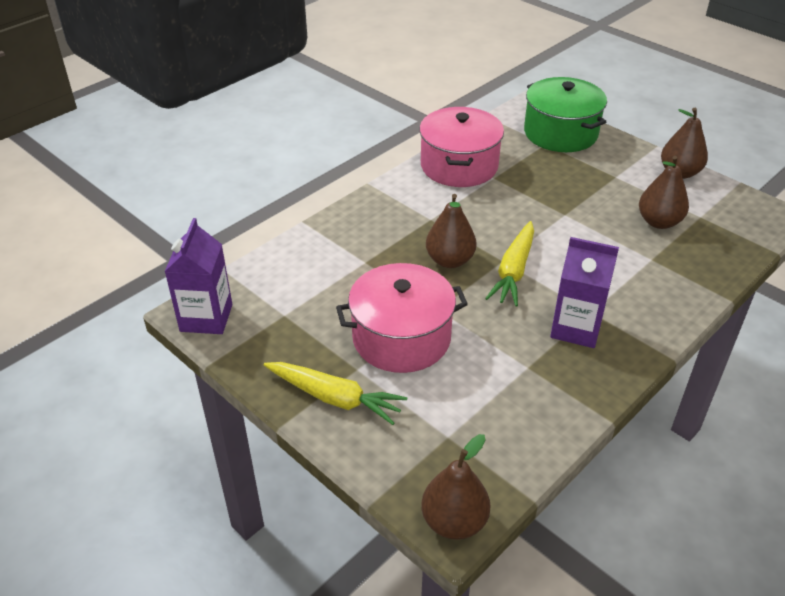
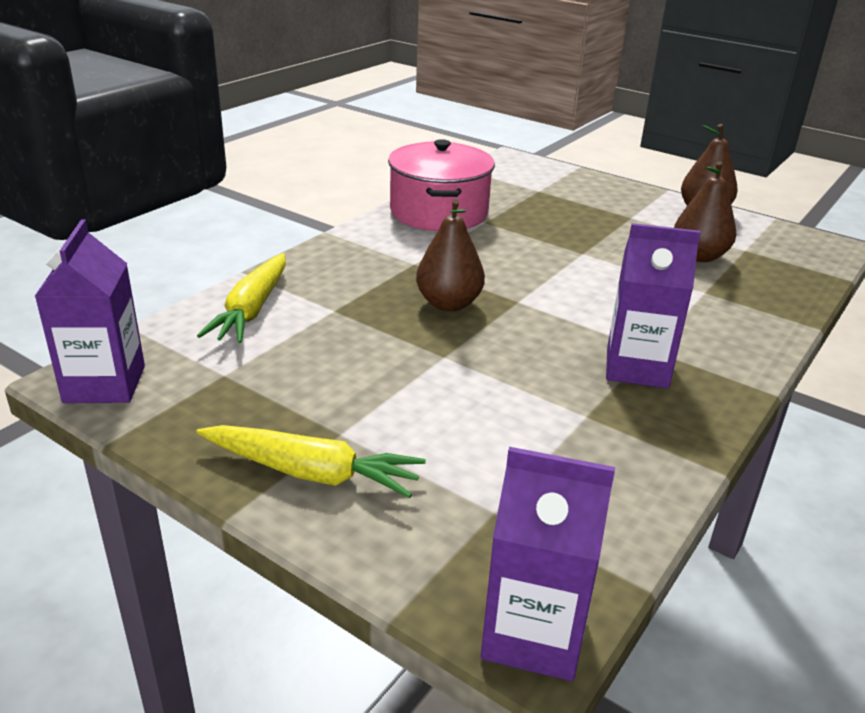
camera: 10 degrees left, 10 degrees down
(401, 338) = (400, 392): pink pot -> none
(454, 522) = (533, 634): brown pear -> purple carton
(513, 271) = (536, 311): yellow carrot -> yellow carrot (252, 309)
(560, 133) = (553, 181): green pot -> none

